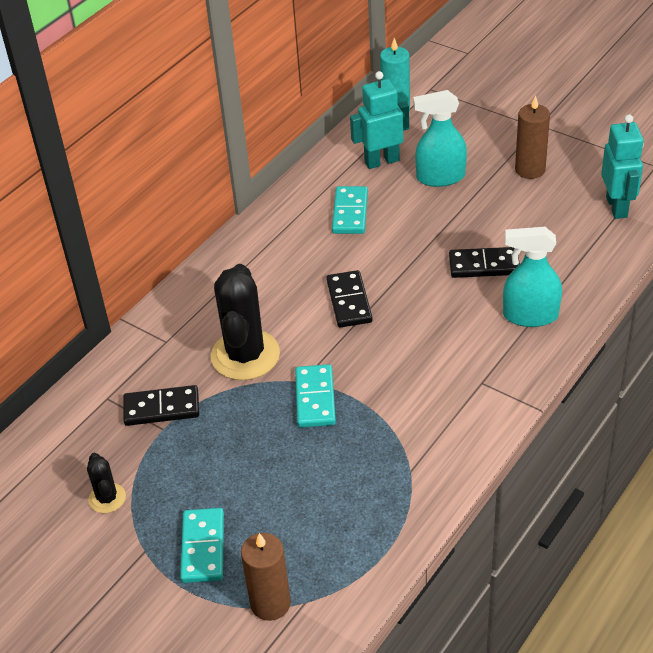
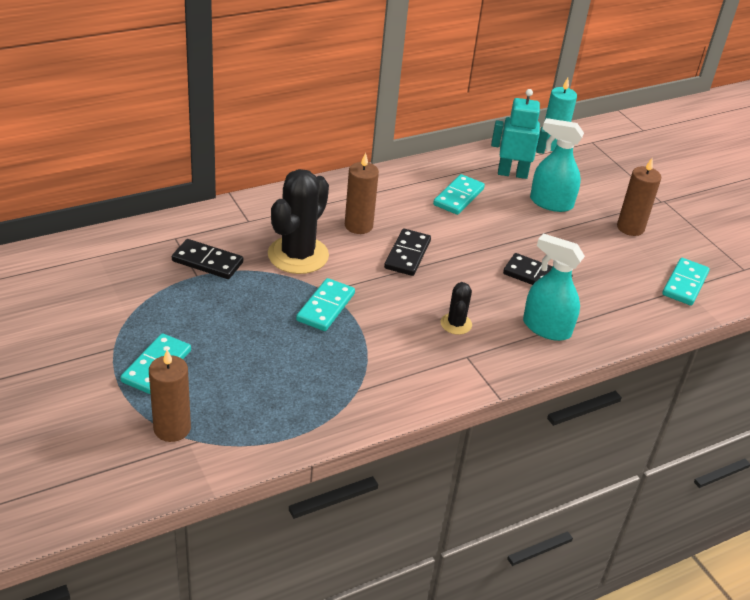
camera: 20 degrees right, 5 degrees down
(107, 498) = (118, 301): black cactus -> black cactus (456, 324)
(279, 292) = (358, 225): none -> brown candle
(617, 207) = (685, 284): turquoise robot -> turquoise domino

